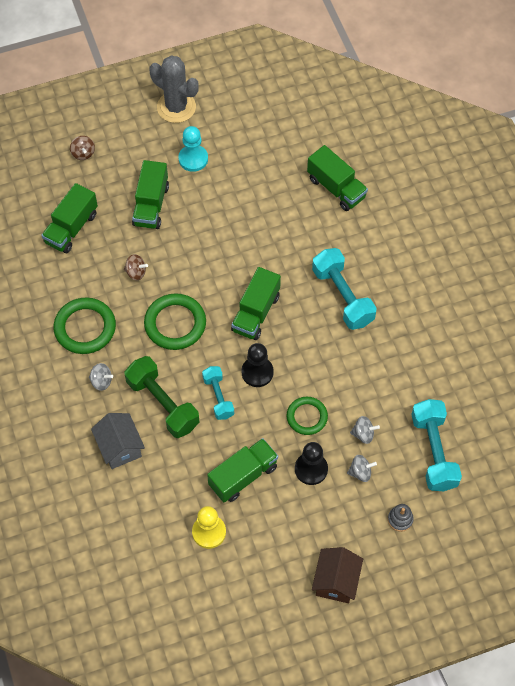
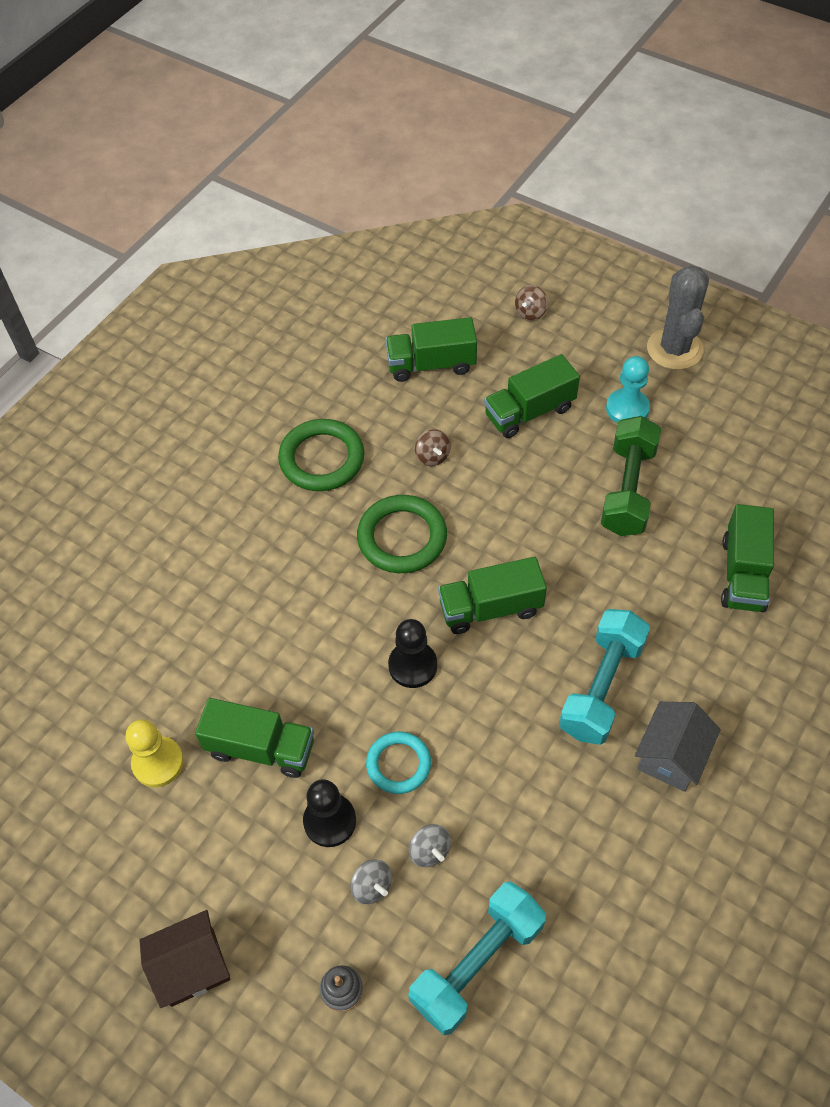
camera: 55 degrees right, 5 degrees down
(101, 381) = (269, 519): grey spinning top -> none
(120, 447) = (200, 593): grey house -> grey house (671, 756)
(163, 404) = (289, 597): green dumbbell -> green dumbbell (628, 489)
(218, 397) = (345, 647): turquoise dumbbell -> none
(307, 417) = (398, 764): green ring -> turquoise ring

